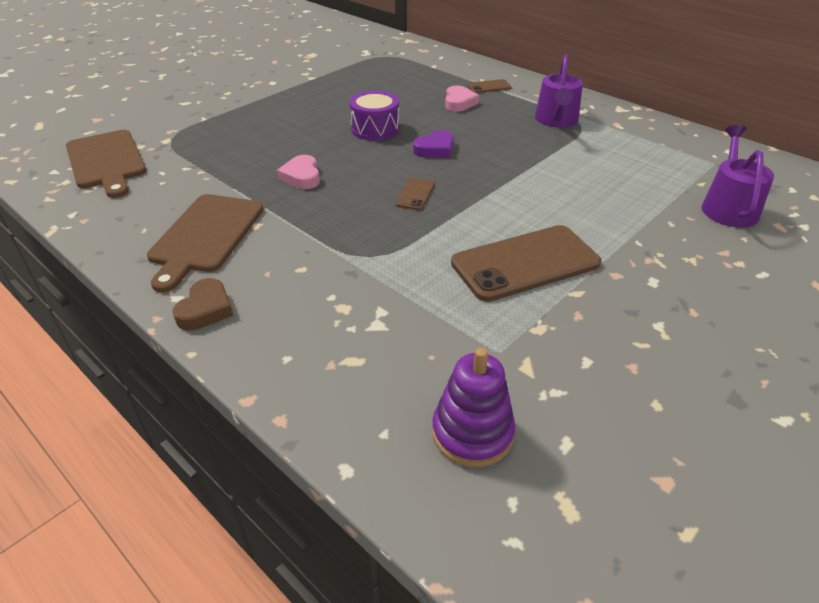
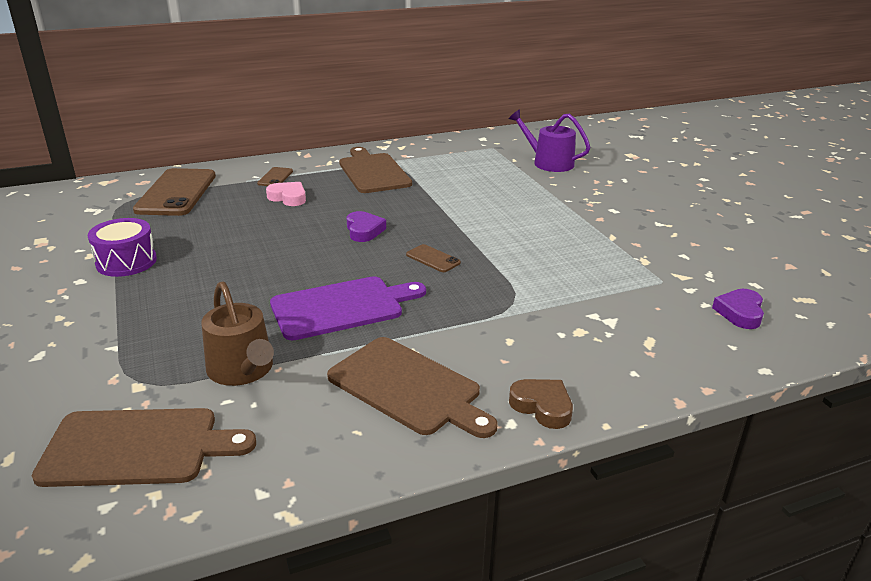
camera: 65 degrees left, 10 degrees down
(198, 166) = (243, 370): none -> brown watering can
(302, 176) = (342, 307): pink heart -> purple cutting board
(375, 129) = (288, 248): purple drum -> purple drum (126, 262)
(472, 433) = (740, 313): purple stacking toy -> purple heart
(525, 263) = (567, 243): brown phone -> brown phone (176, 193)
(556, 120) = (373, 172): purple watering can -> brown cutting board

